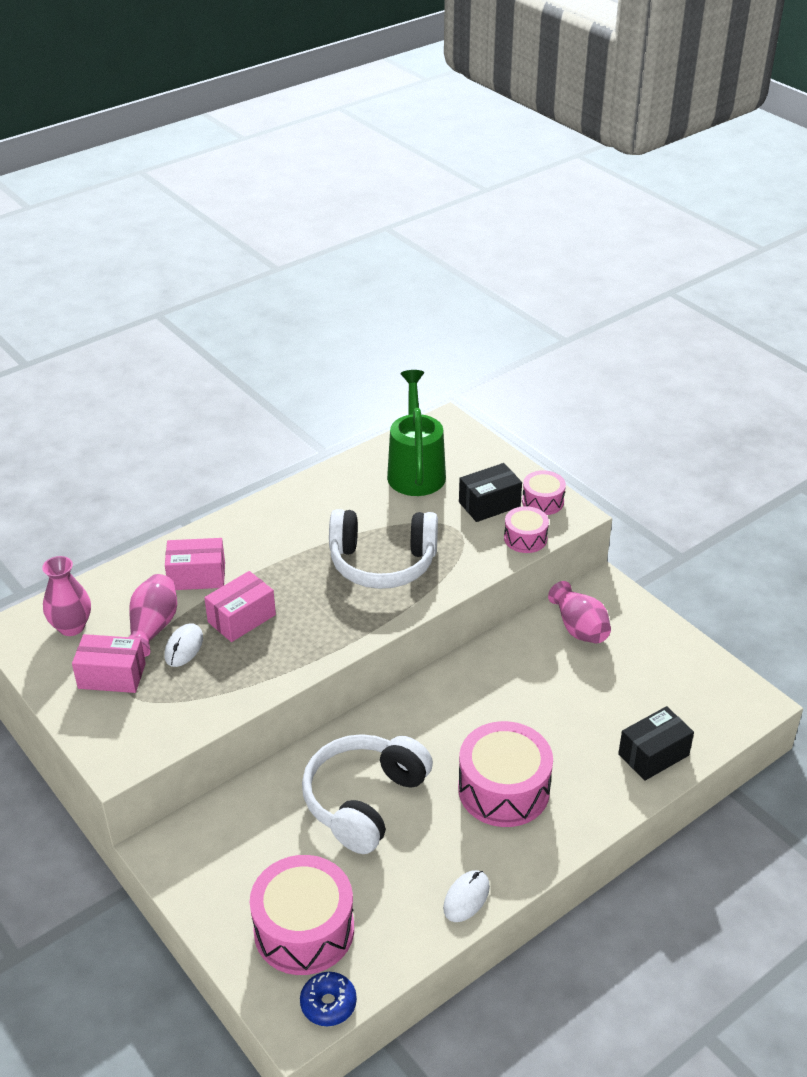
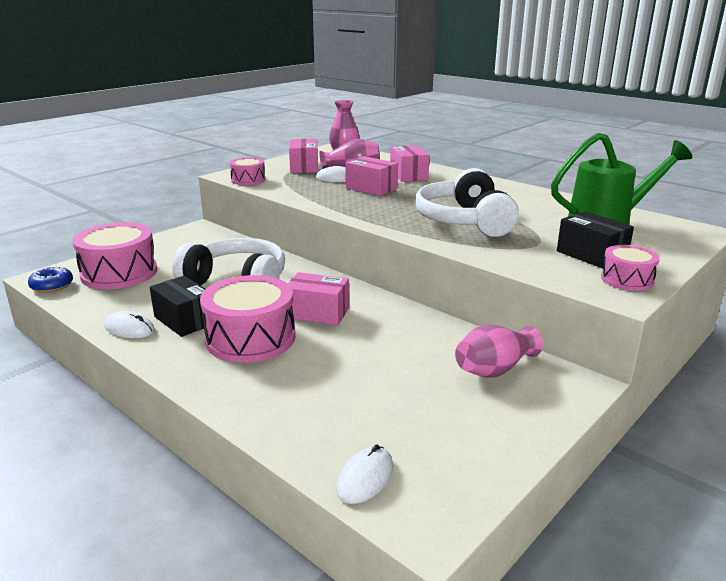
camera: 80 degrees right, 15 degrees down
(458, 732) = (318, 313): none -> pink box
(525, 538) = (553, 274): pink drum -> pink drum (248, 180)
(653, 755) = (307, 428): black box -> black box (184, 320)
(712, 727) = (365, 478): none -> white mouse

